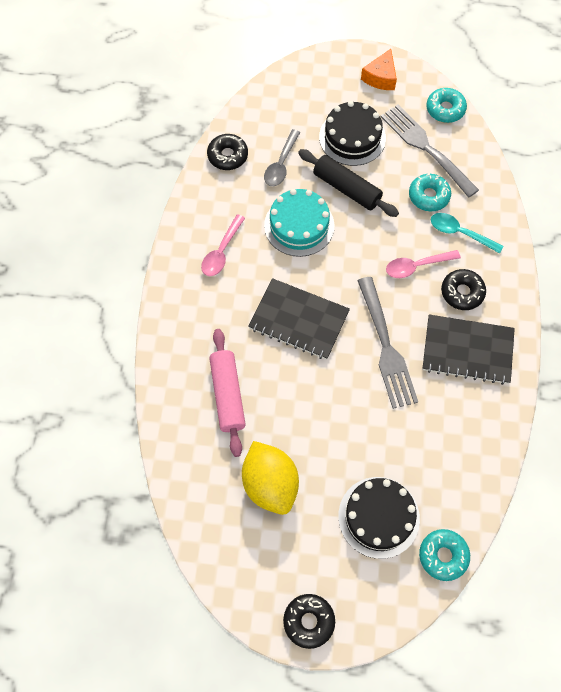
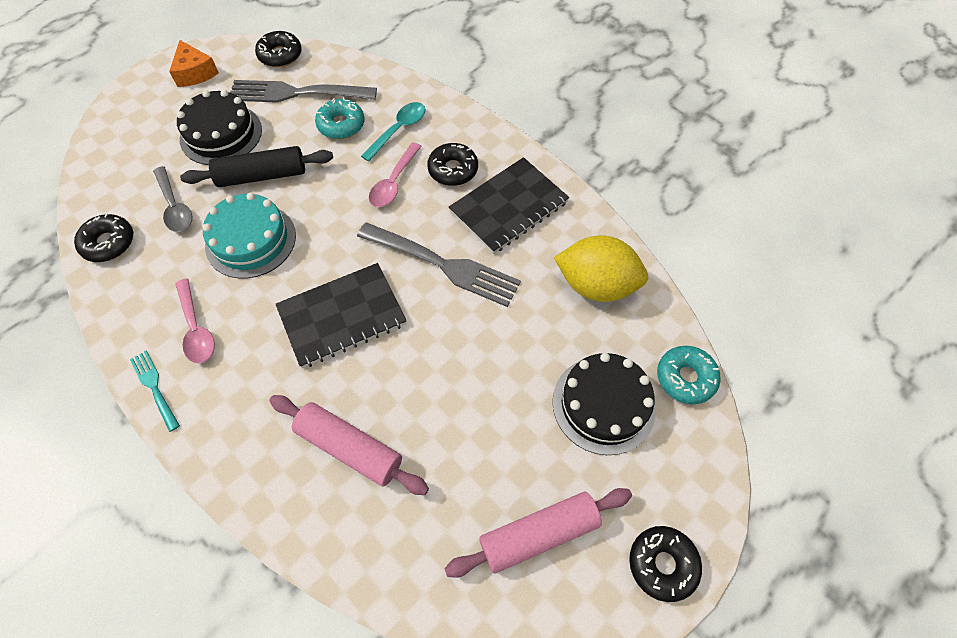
camera: 50 degrees left, 5 degrees down
(173, 265) = (154, 387): none -> turquoise fork
(267, 537) = (538, 534): none -> pink rolling pin
(270, 484) = (483, 483): yellow lemon -> yellow lemon (596, 285)
(445, 109) = (280, 55): turquoise donut -> black donut
(459, 233) = (398, 130): turquoise spoon -> turquoise spoon turned 150 degrees clockwise

